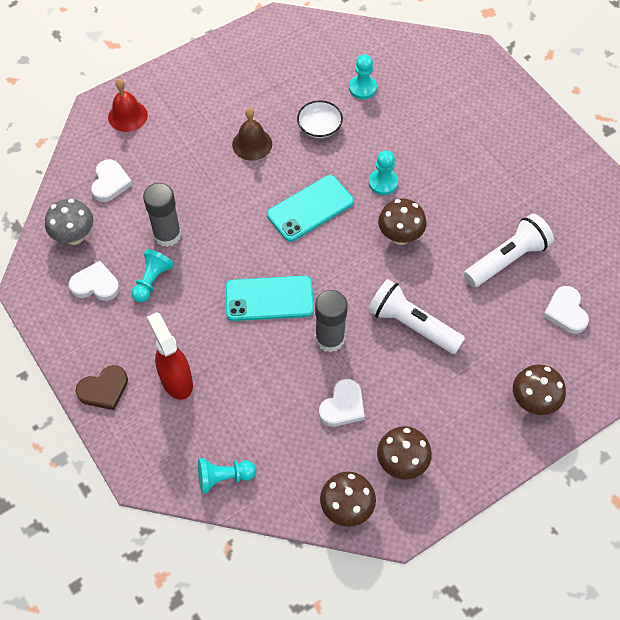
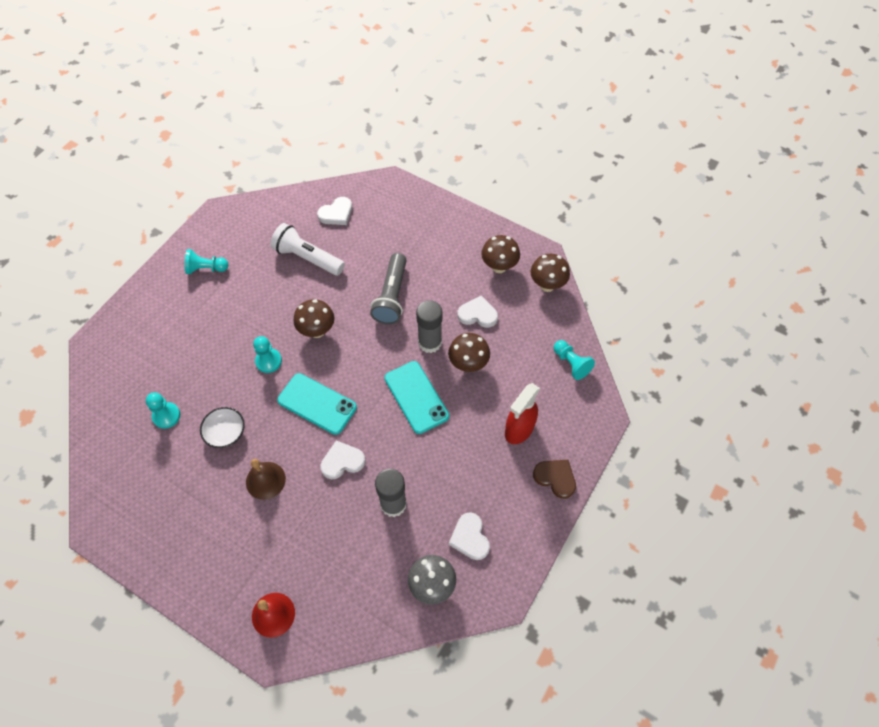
camera: 115 degrees left, 0 degrees up
(110, 182) = (359, 586): white heart -> white heart (342, 461)
(152, 281) = (444, 493): turquoise pawn -> turquoise pawn (206, 268)
(412, 325) = (391, 296): white flashlight -> grey flashlight
(533, 402) = (415, 212): brown mushroom -> brown mushroom (468, 364)

